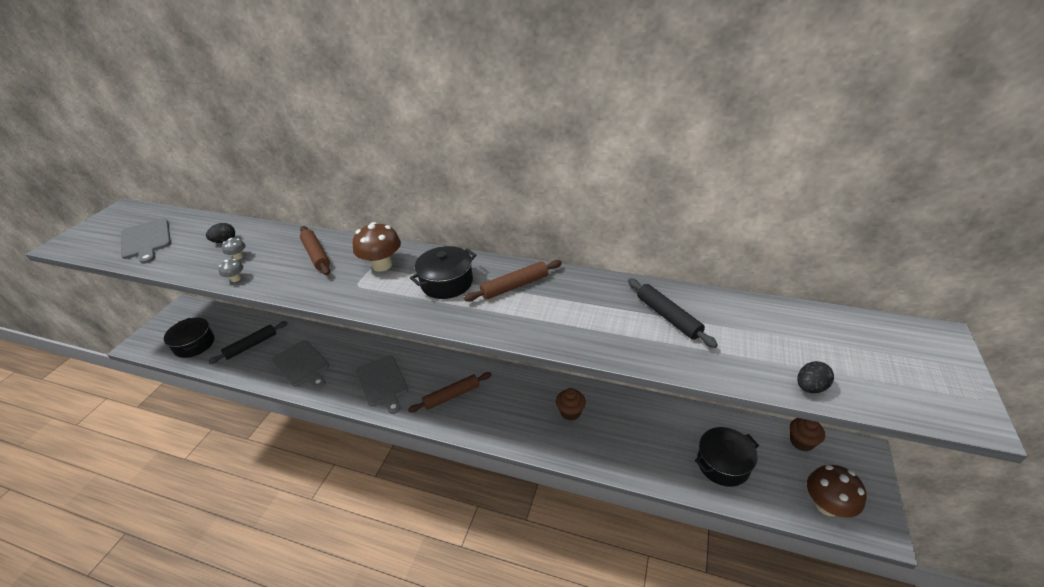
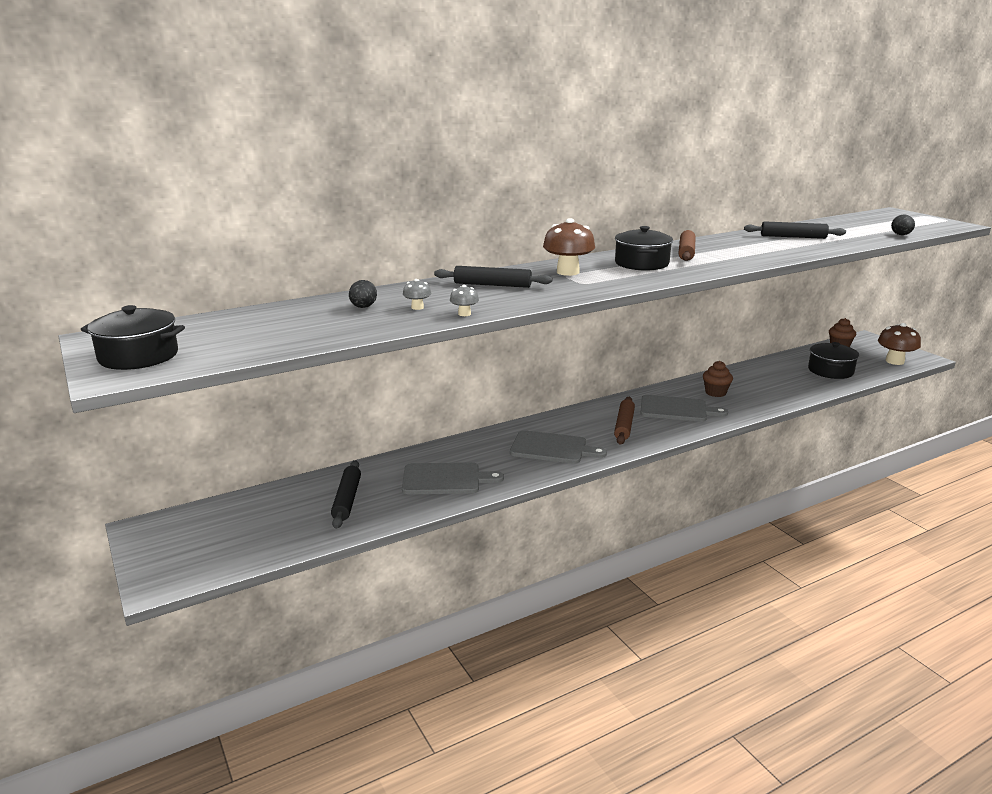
camera: 50 degrees left, 15 degrees down
(146, 240) = (250, 335): grey cutting board -> grey cutting board (676, 409)
(194, 344) = (261, 537): black pot -> black pot (138, 356)
(316, 255) = (492, 285): brown rolling pin -> black rolling pin

